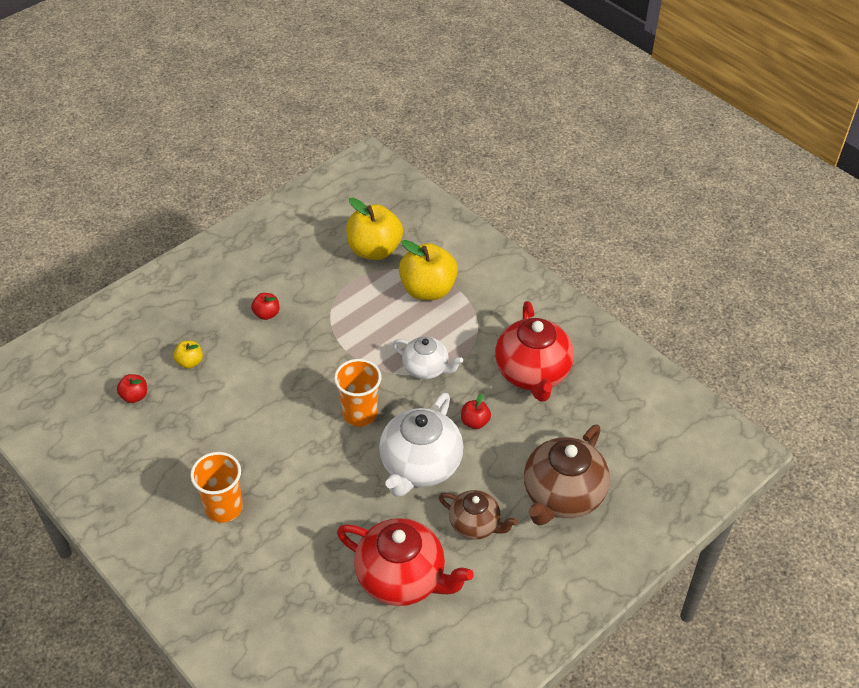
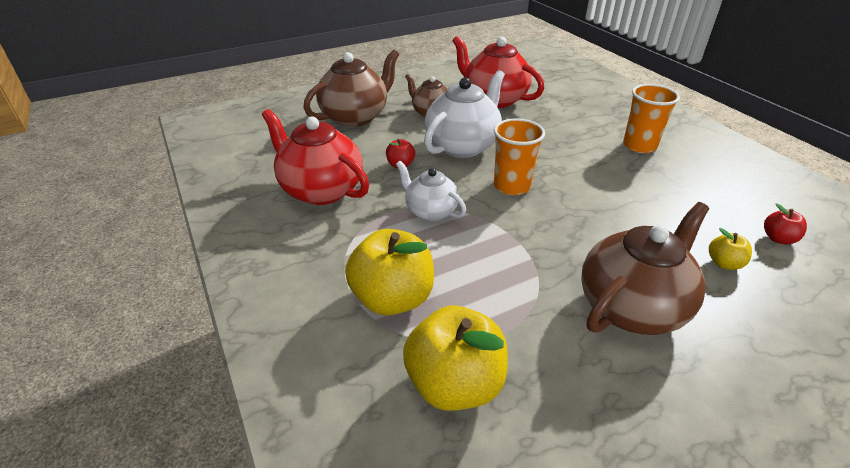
camera: 165 degrees left, 10 degrees down
(266, 314) = (632, 306): red apple -> brown teapot
(532, 373) = (321, 190): red teapot -> red teapot turned 60 degrees counterclockwise

